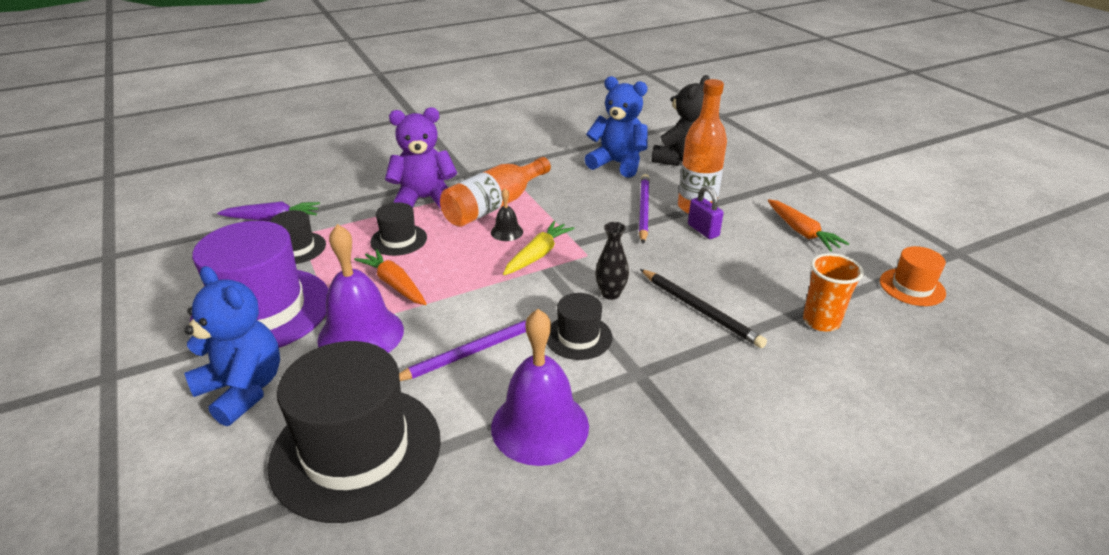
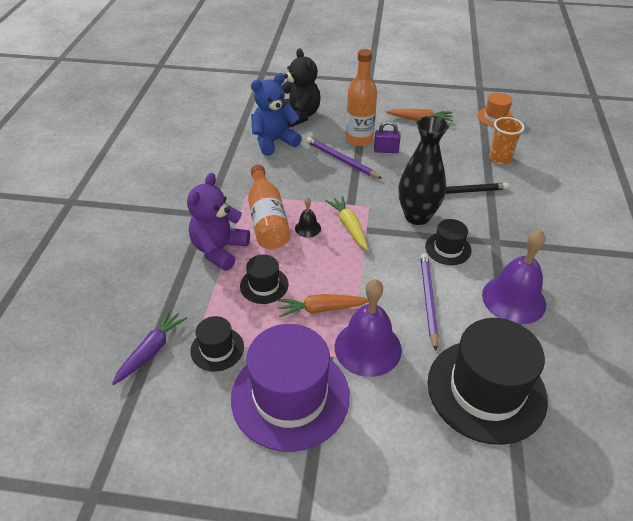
camera: 55 degrees left, 10 degrees up
(243, 389) = (384, 435): blue teddy bear -> none
(610, 294) = (417, 216): black vase -> black vase, size x1.96

